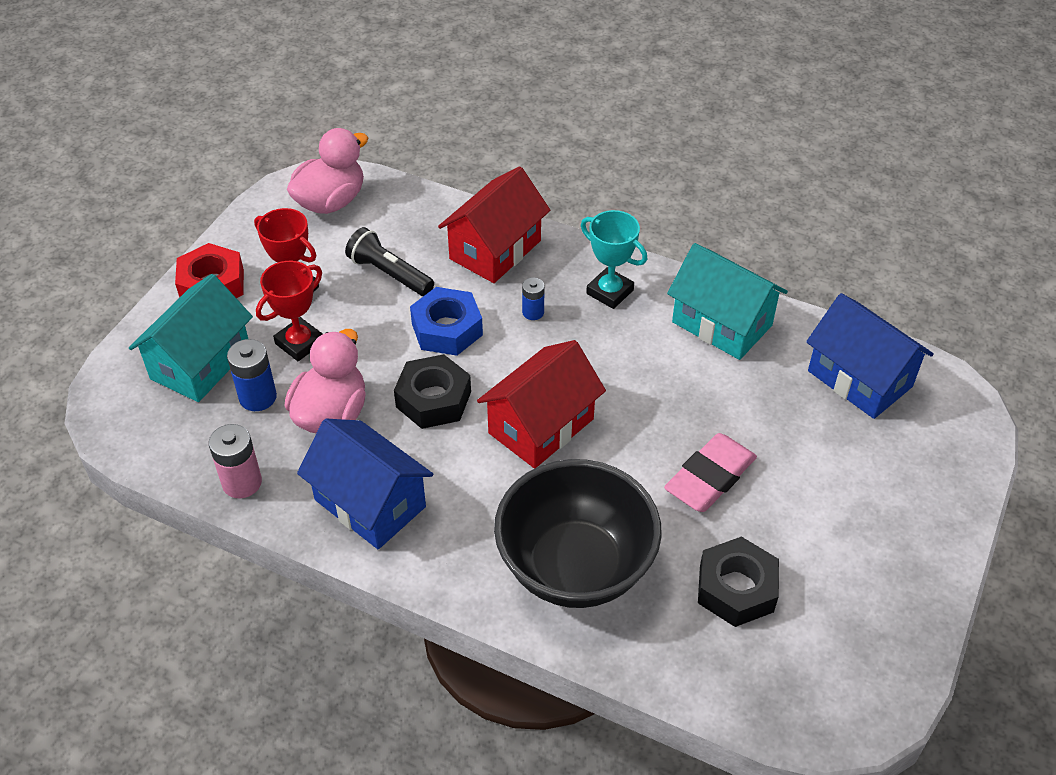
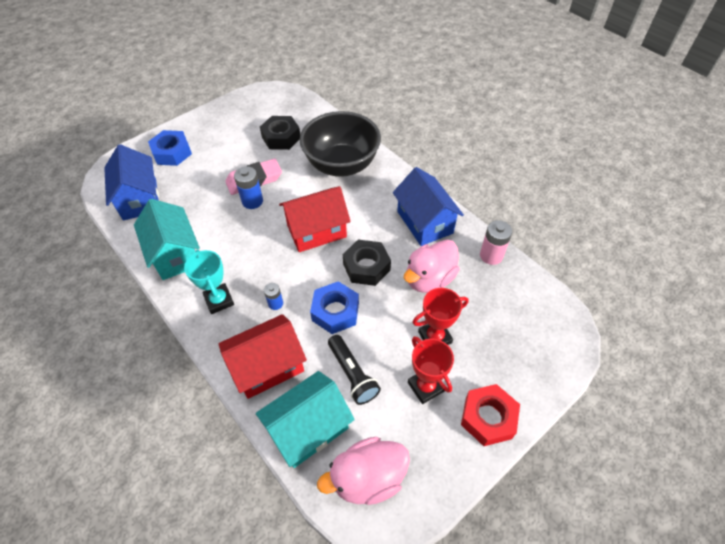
camera: 155 degrees left, 5 degrees up
(200, 363) = (505, 346): turquoise house -> turquoise house (308, 428)
(258, 397) = (471, 306): blue battery -> blue battery (252, 201)
(902, 477) = (172, 153): none -> blue nut

